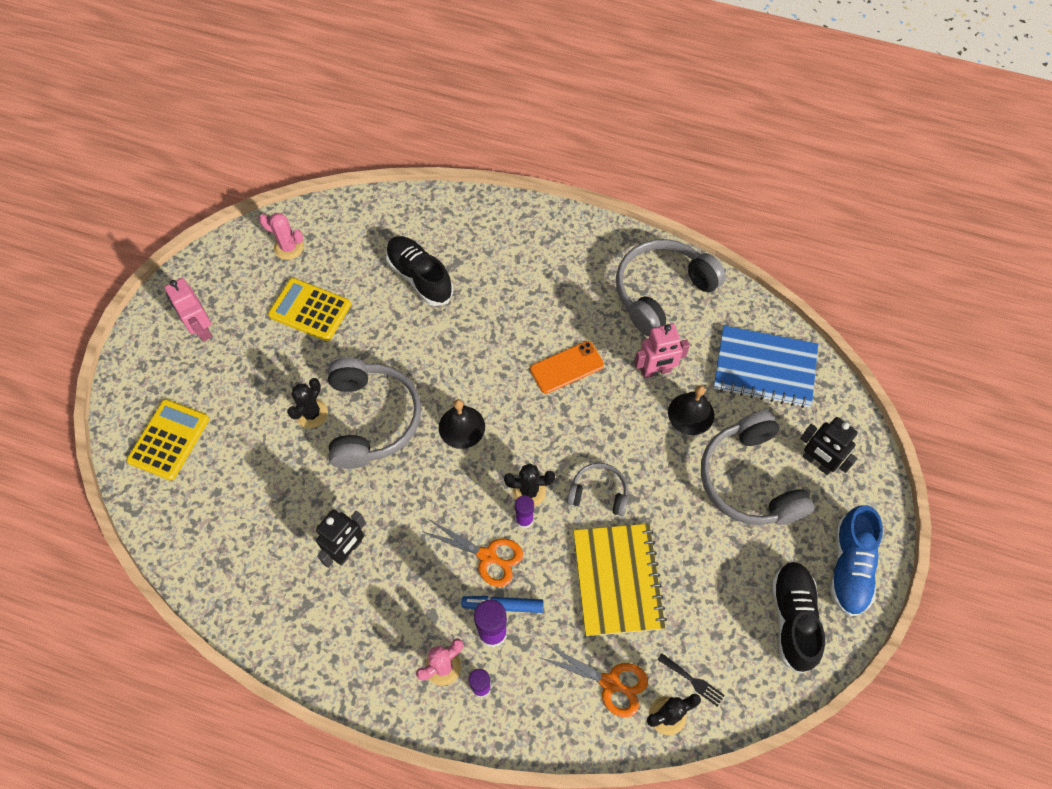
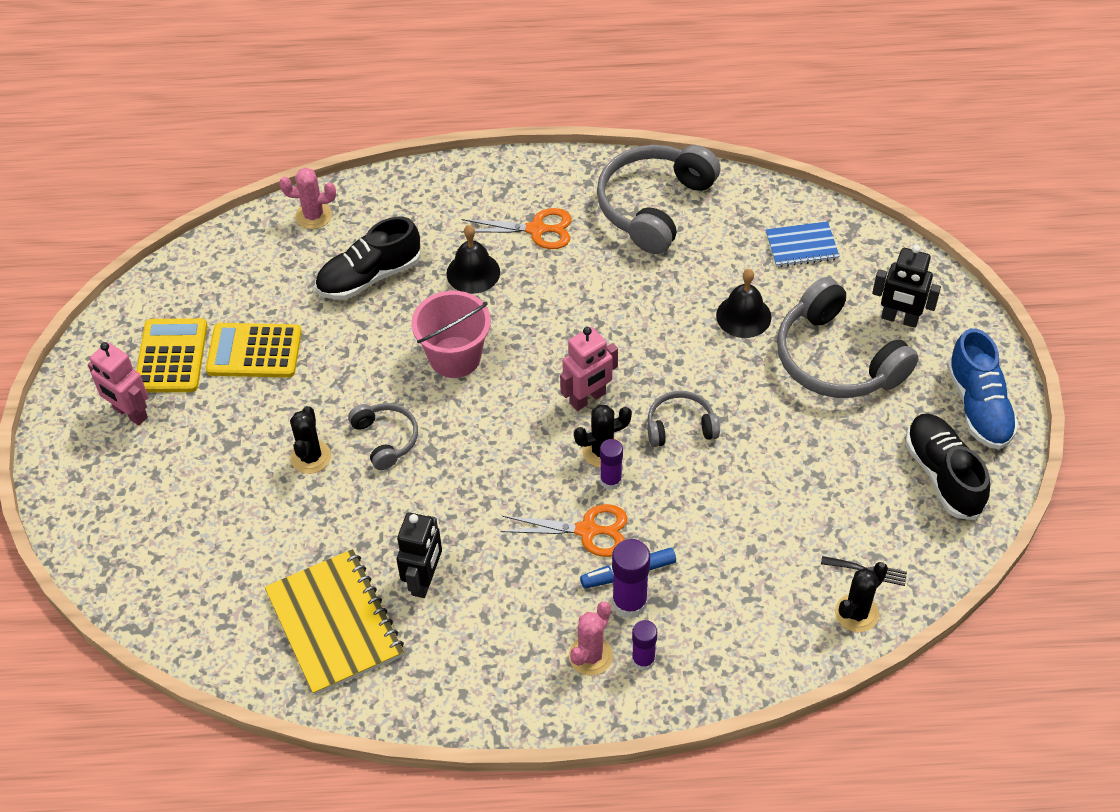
camera: 20 degrees left, 10 degrees down
(169, 440) = (149, 541): yellow calculator -> yellow calculator (171, 356)
(288, 247) = (195, 294): pink cactus -> pink cactus (313, 216)
(372, 419) = (386, 439): grey headphones -> grey headphones, size x0.52
(420, 277) = (369, 277): black shoe -> black shoe turned 60 degrees counterclockwise
(453, 368) = (455, 357): none -> pink bucket
(461, 427) = (494, 413): black bell -> black bell (473, 272)
(567, 367) = (585, 315): orange phone -> none
(610, 683) = (781, 605): orange scissors -> orange scissors (536, 229)
(617, 580) = (741, 504): yellow notebook -> yellow notebook (334, 624)
(656, 371) = (685, 286): pink robot -> pink robot (588, 398)
(764, 368) = (801, 246): blue notebook -> blue notebook, size x0.57

